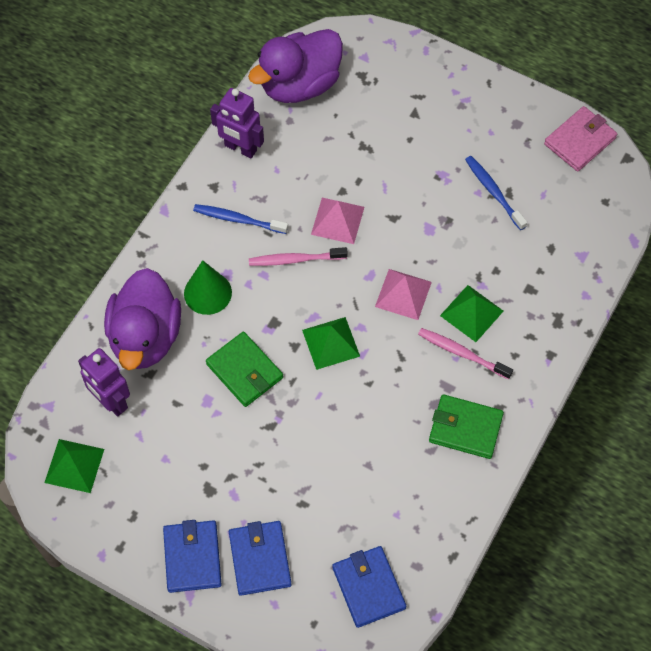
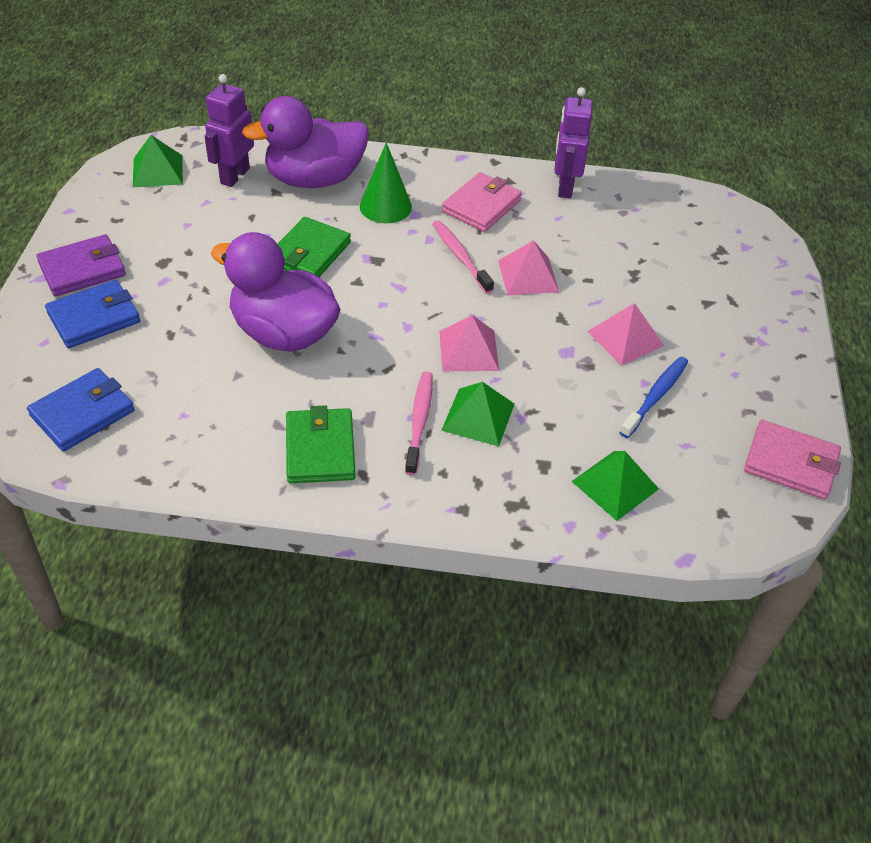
camera: 65 degrees right, 15 degrees down
(192, 557) = (82, 269): blue wallet -> purple wallet
(238, 219) = (481, 206): blue toothbrush -> pink wallet
(299, 85) = (671, 208): purple duck -> purple duck (283, 333)
(331, 343) = (375, 307): green pyramid -> green pyramid (615, 485)
(430, 184) = (625, 338): none -> pink pyramid

